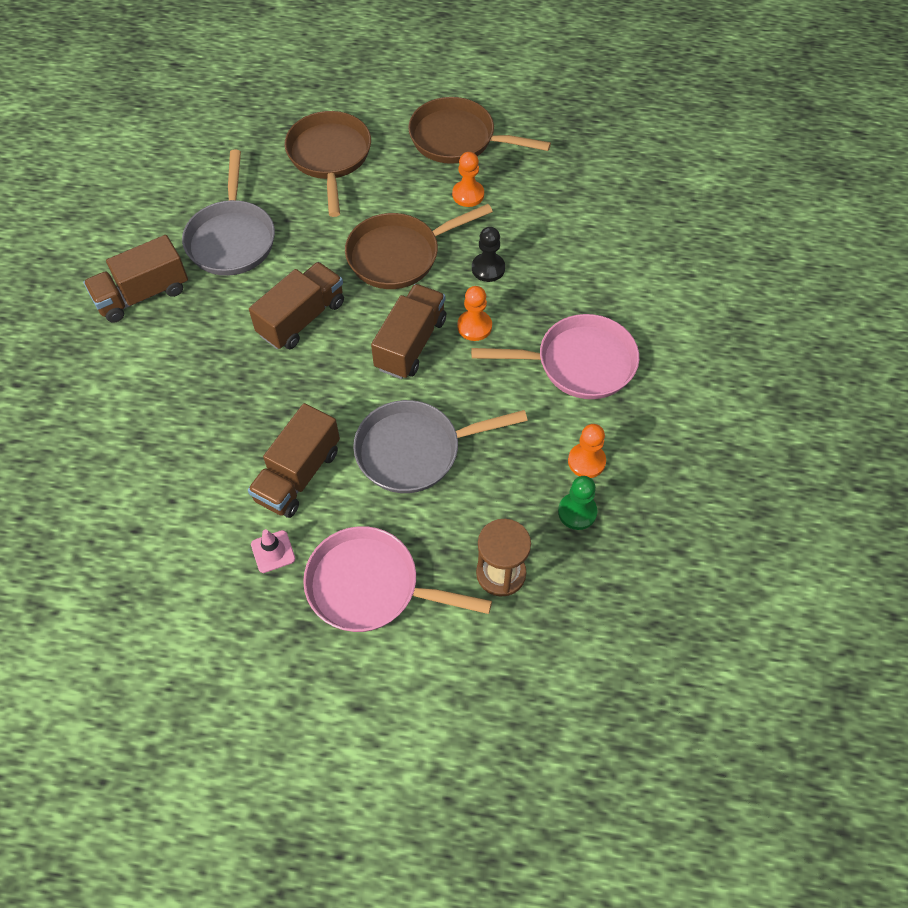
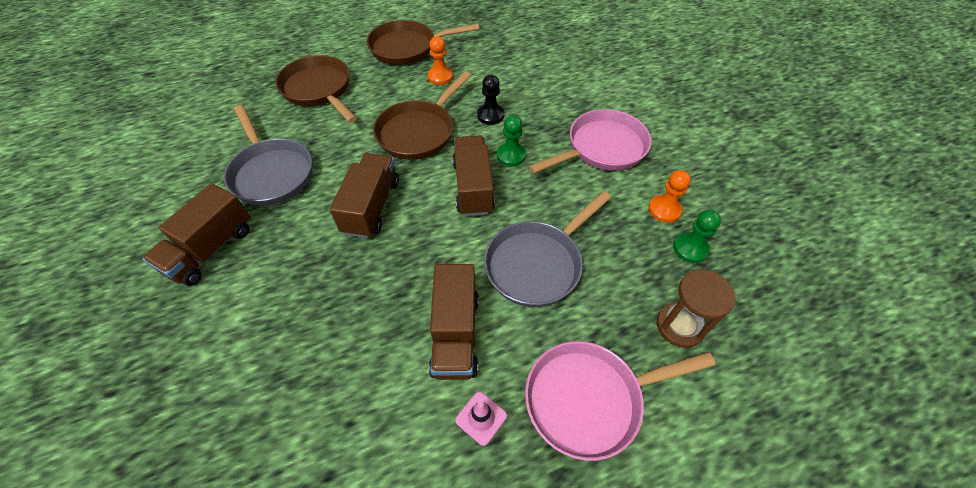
camera: 30 degrees left, 5 degrees down
(474, 326) = (511, 155): orange pawn -> green pawn

